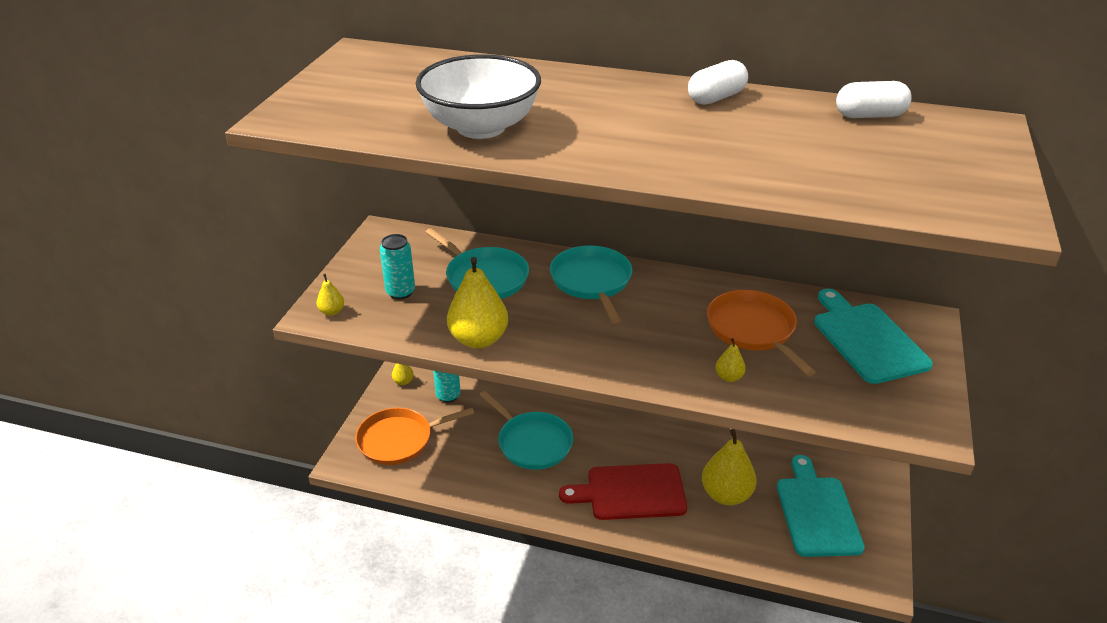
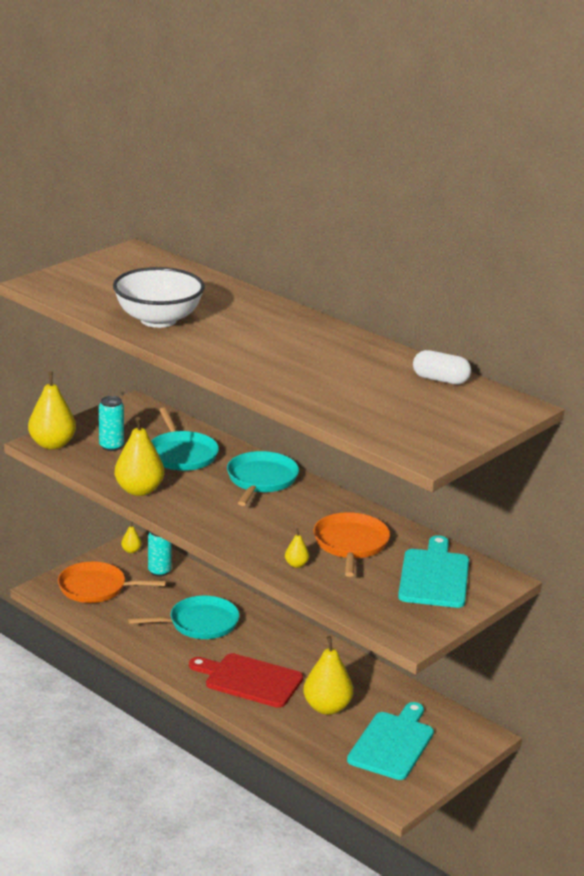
camera: 25 degrees right, 10 degrees down
(332, 311) = (52, 444): yellow pear -> yellow pear, size x2.16
(532, 442) = (199, 623): turquoise pan -> turquoise pan turned 90 degrees counterclockwise
(716, 98) = (346, 341): white capsule -> none

